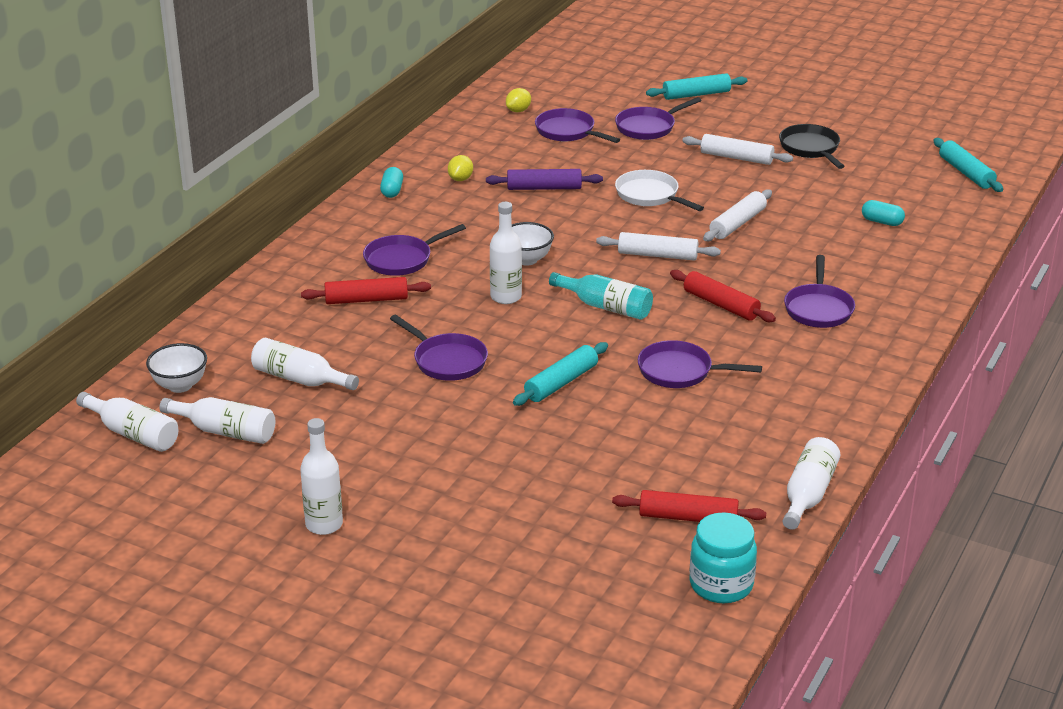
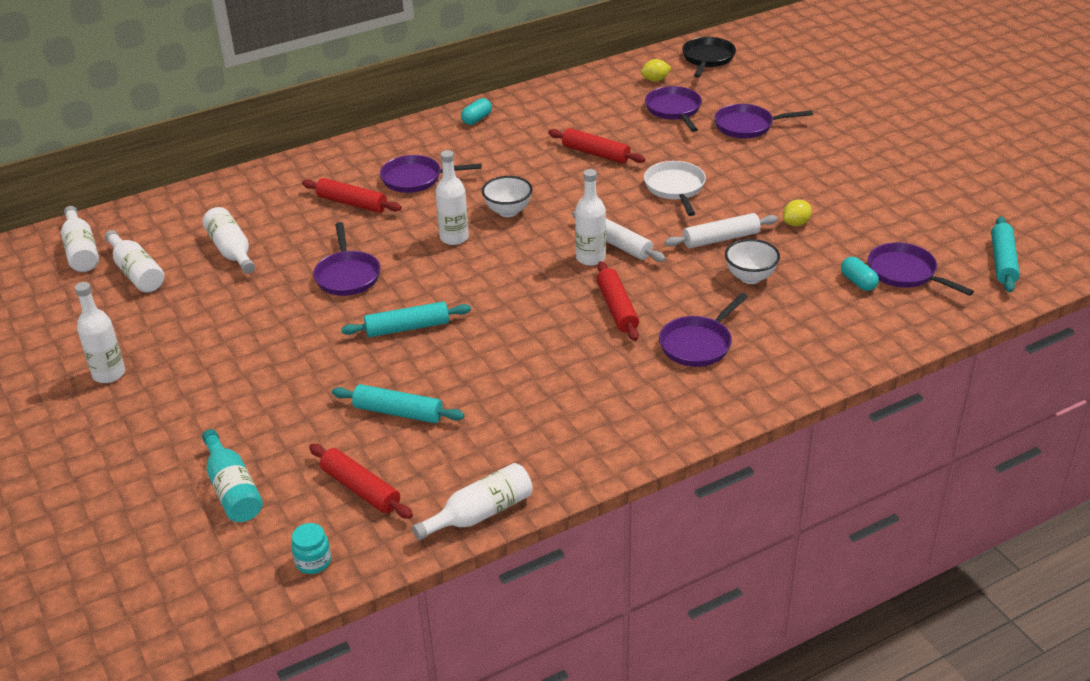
camera: 35 degrees right, 5 degrees up
(180, 385) = (152, 225): white bowl -> white bowl (750, 277)
(460, 179) = (539, 125): yellow lemon -> yellow lemon (796, 223)
(544, 188) = (596, 153): purple rolling pin -> red rolling pin
(606, 306) = (521, 275): turquoise bottle -> turquoise bottle (233, 489)
(649, 273) = (590, 258): none -> white bottle
(680, 371) = (511, 355): purple pan -> purple pan (905, 273)
(696, 94) = (826, 108): turquoise rolling pin -> turquoise rolling pin (398, 412)
(721, 585) = (313, 562): turquoise jar -> turquoise jar, size x0.57
(736, 158) = (793, 177): white rolling pin -> none
(810, 148) = (873, 190): black pan -> black pan (707, 59)

